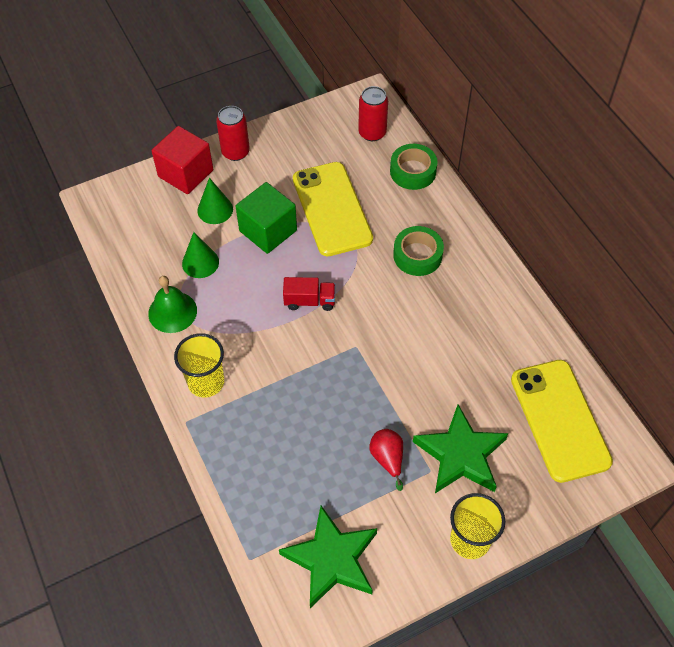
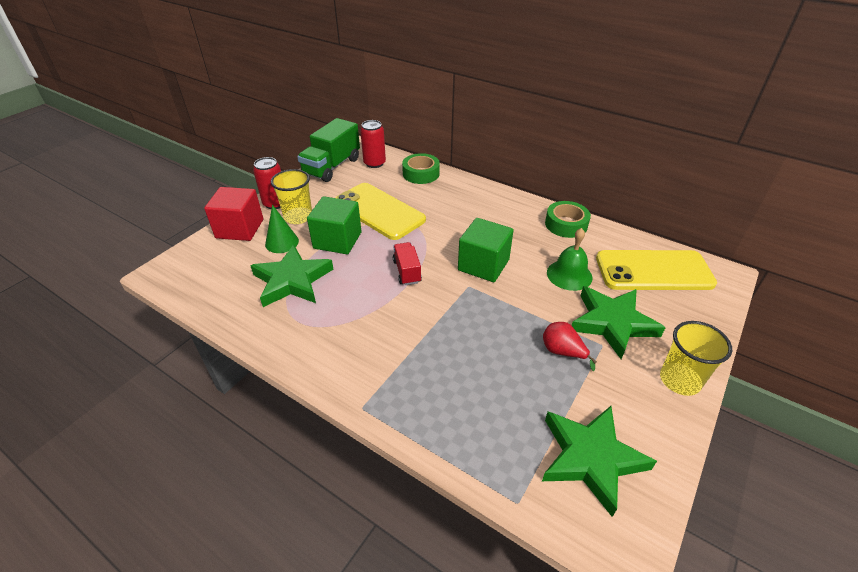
camera: 30 degrees left, 15 degrees down
(172, 312) = (289, 325): green bell -> green bell (569, 275)
(200, 262) = (292, 281): green cone -> green star
(206, 382) = (359, 365): yellow cup -> yellow cup (298, 217)
(309, 301) = (407, 271): red truck -> red truck turned 75 degrees counterclockwise
(322, 119) = (332, 167): none -> green truck
(389, 328) = (483, 265): none -> green cube
(417, 255) = (465, 216): green tape -> green tape (566, 224)
(559, 420) = (653, 271): yellow phone -> yellow phone turned 45 degrees counterclockwise

